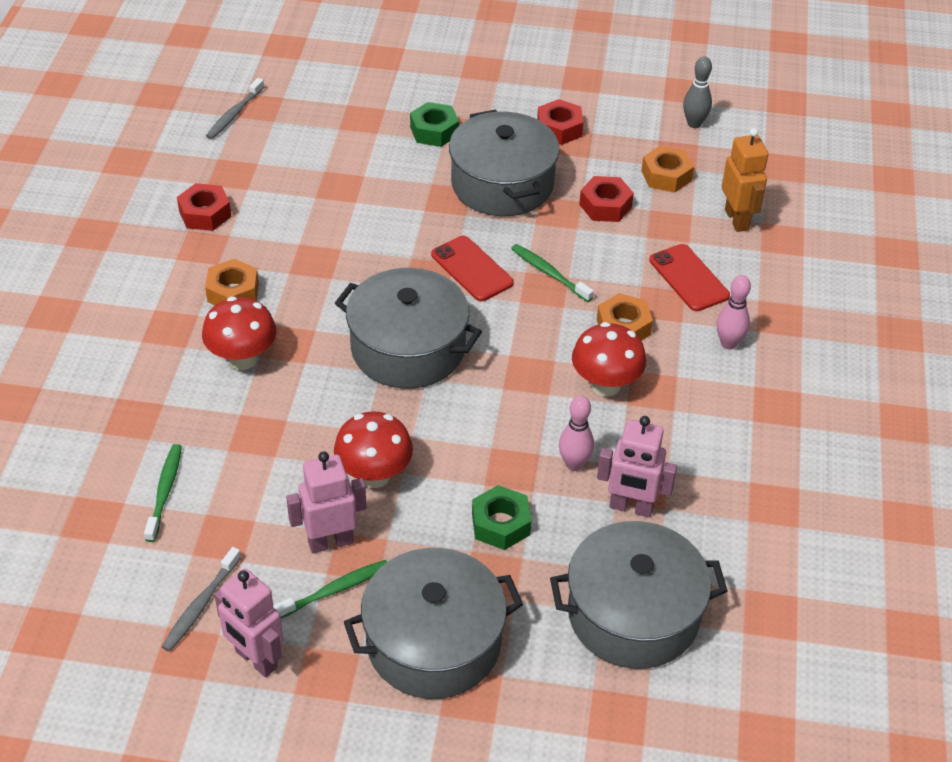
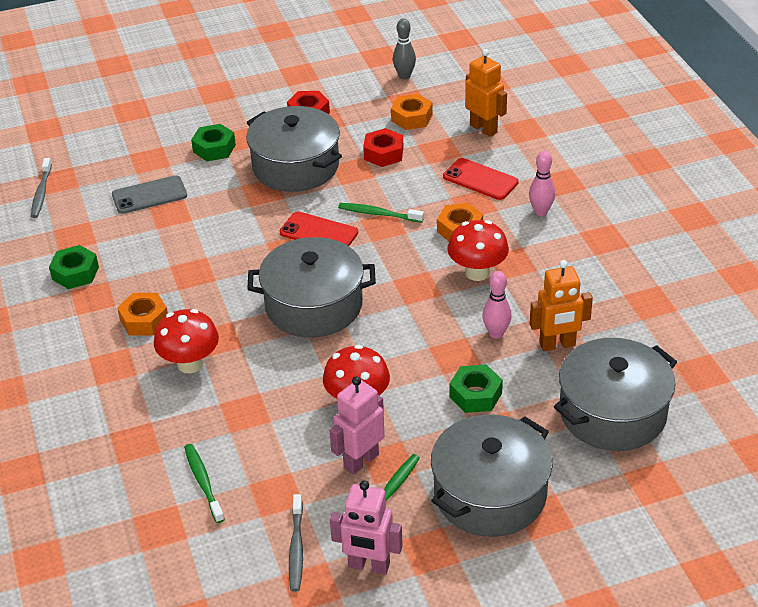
camera: 25 degrees left, 5 degrees down
(205, 214) = (75, 273): red nut -> green nut
(334, 158) = (149, 195): none -> grey phone
(631, 507) = (557, 345): pink robot -> orange robot

